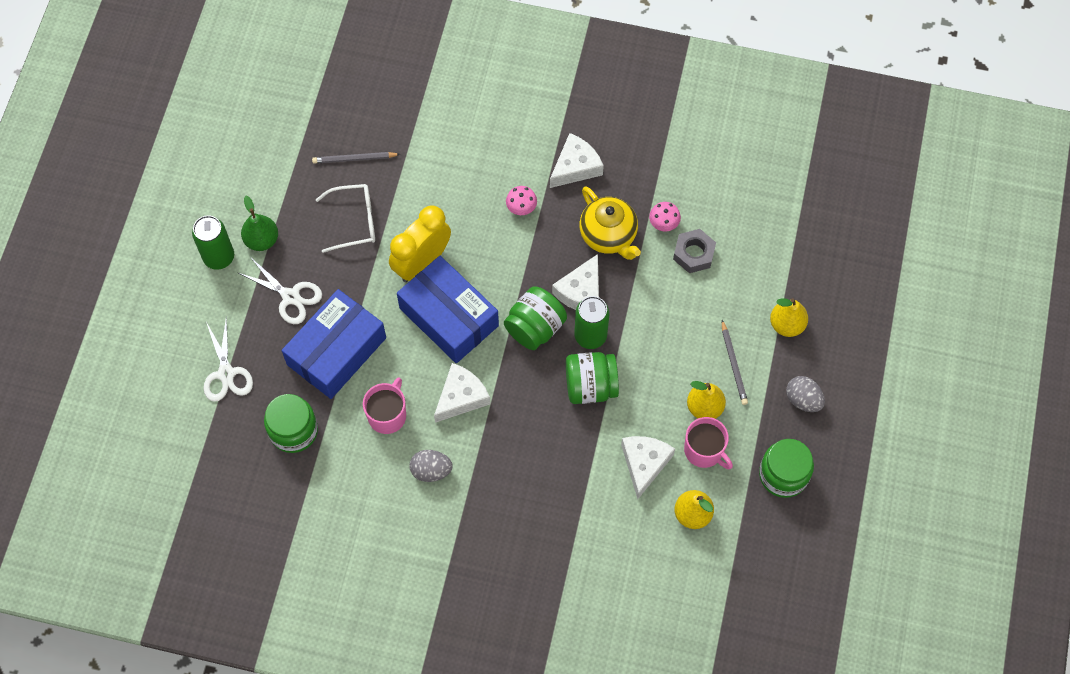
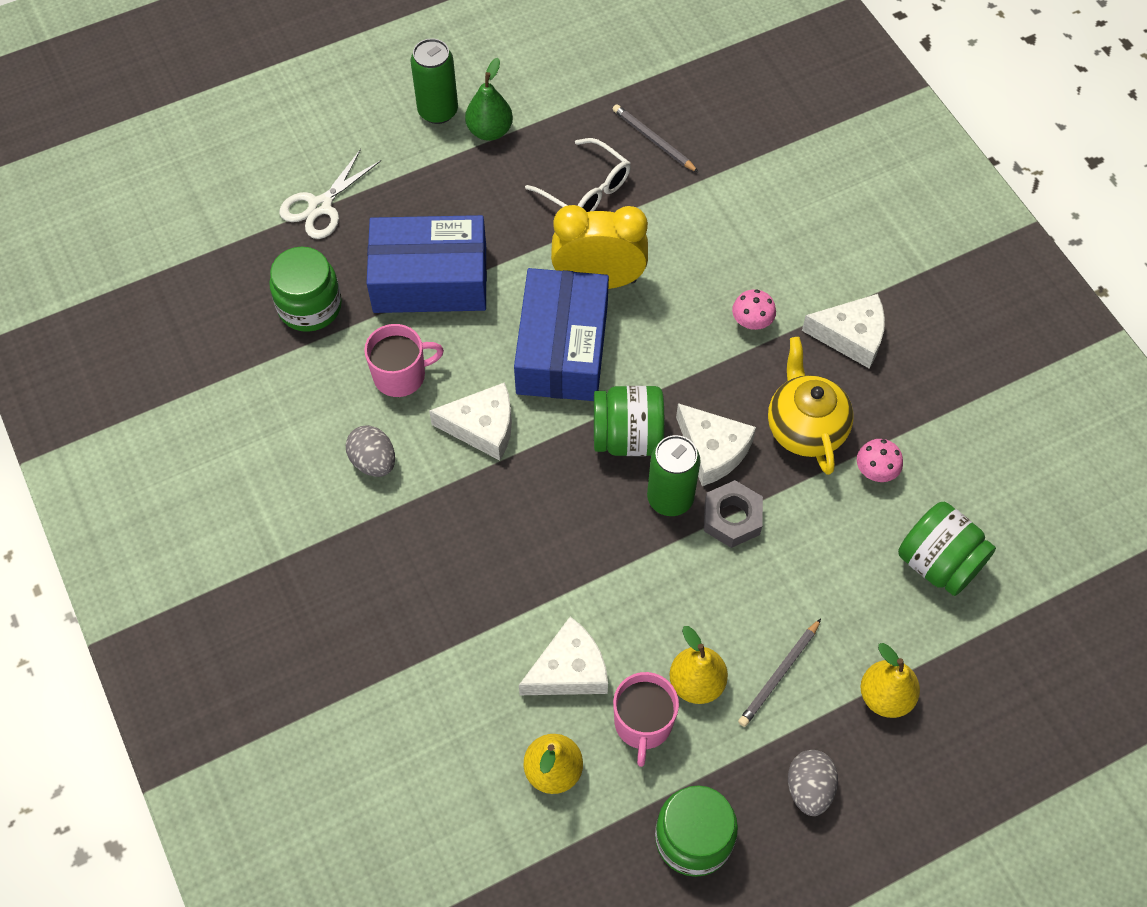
camera: 50 degrees right, 5 degrees down
(290, 297) = (452, 198): white scissors -> none
(581, 292) = (712, 450): white cheese -> white cheese turned 120 degrees counterclockwise
(590, 386) = (611, 543): green jar -> green jar (938, 563)
(609, 236) = (805, 428): yellow teapot -> yellow teapot turned 150 degrees clockwise
(694, 254) = (871, 529): grey nut -> grey nut (732, 518)

